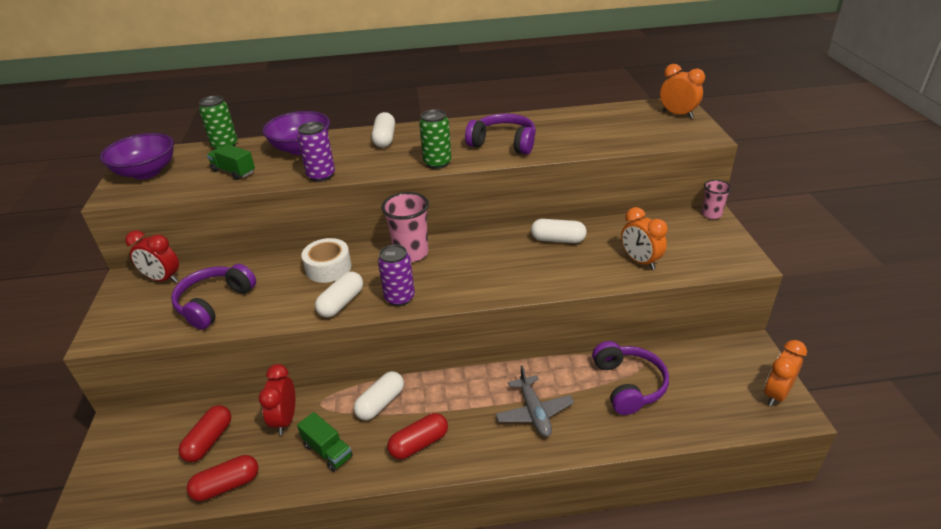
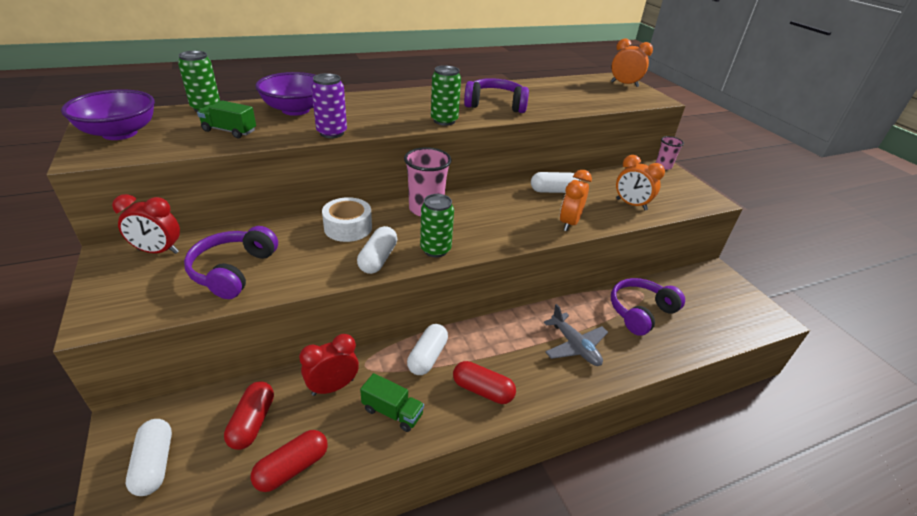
camera: 20 degrees left, 0 degrees up
(285, 419) = (333, 387): red clock -> red clock turned 75 degrees clockwise
(384, 139) = (379, 102): white capsule -> white capsule (154, 464)
(399, 298) = (435, 250): purple can -> green can
(419, 443) = (482, 390): red capsule -> red capsule turned 75 degrees clockwise
(628, 385) = (640, 312): purple headphones -> purple headphones turned 105 degrees counterclockwise
(776, 394) = (753, 306): orange clock -> orange clock (569, 223)

